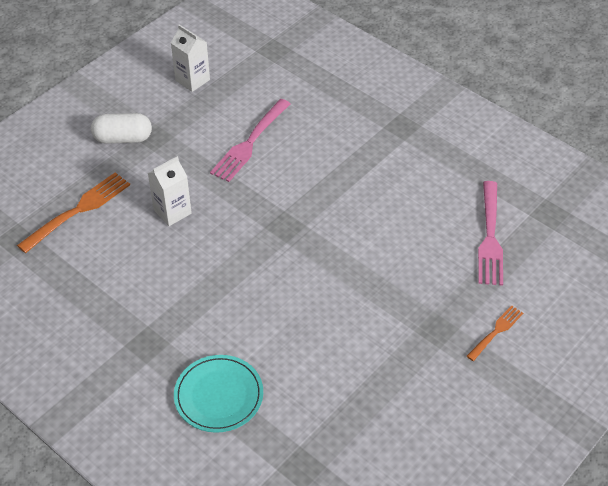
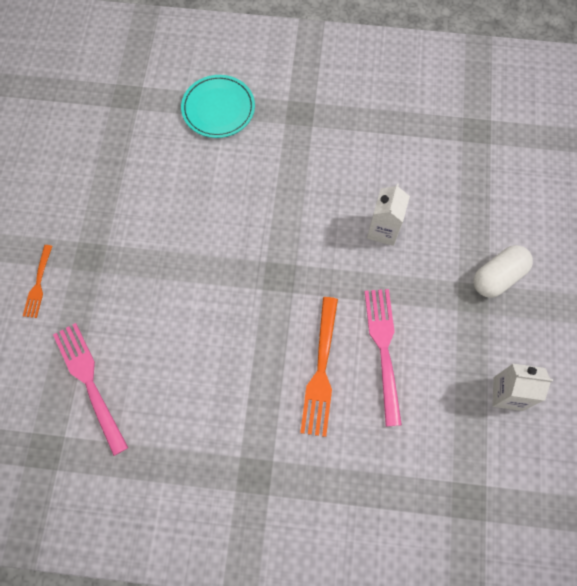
camera: 145 degrees right, 20 degrees up
(78, 211) = (457, 182): orange fork -> orange fork (321, 370)

